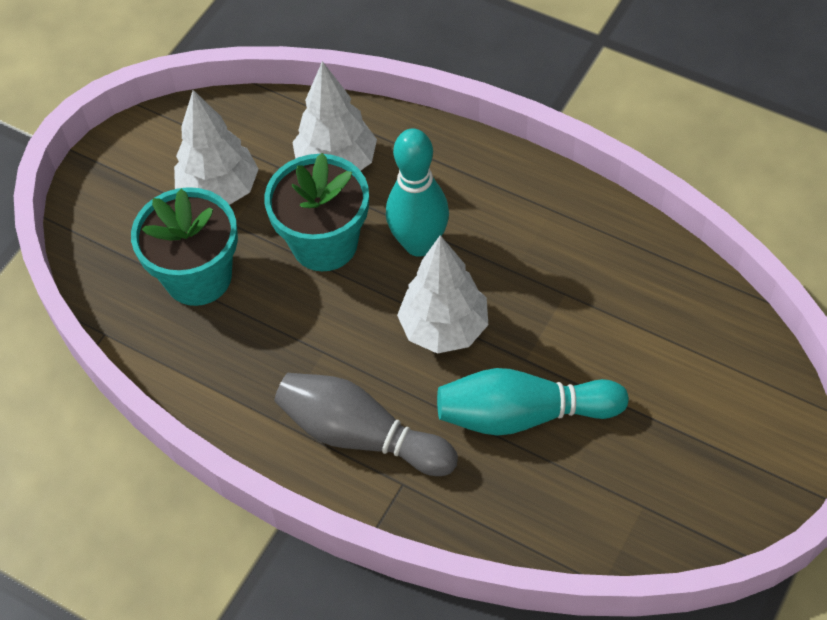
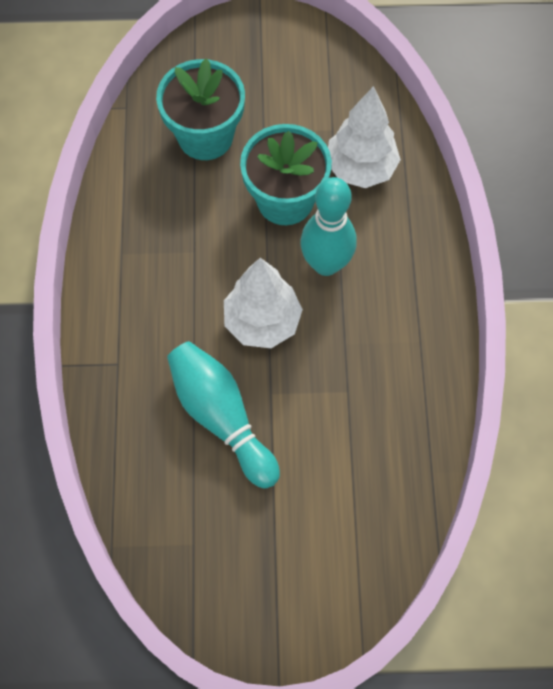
camera: 55 degrees right, 10 degrees up
(220, 190) = (286, 107): white tree -> none
(361, 435) = (140, 315): grey bowling pin -> none

